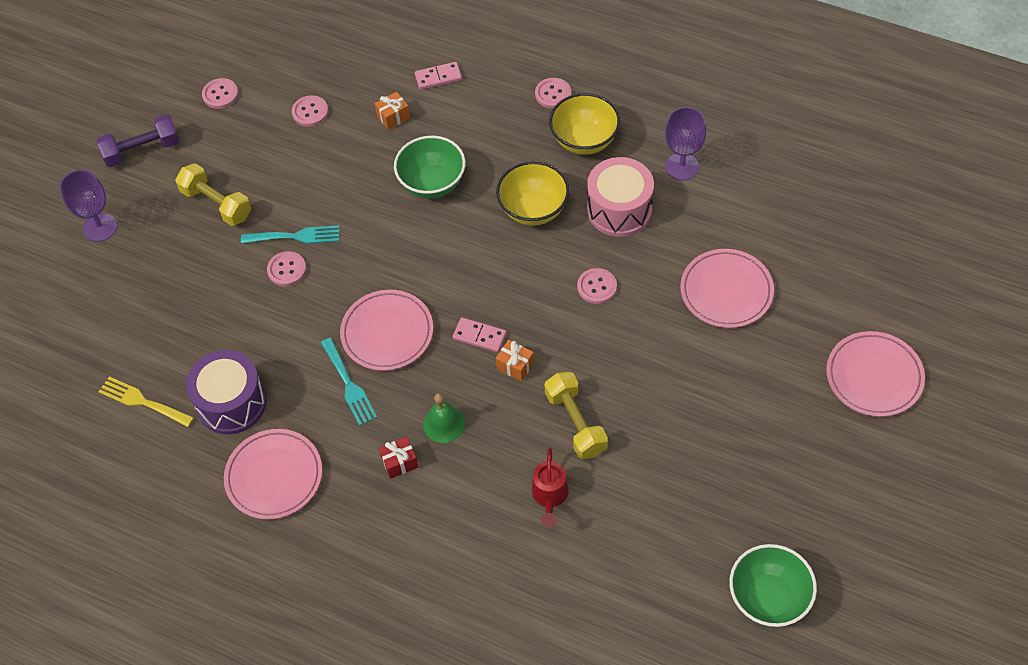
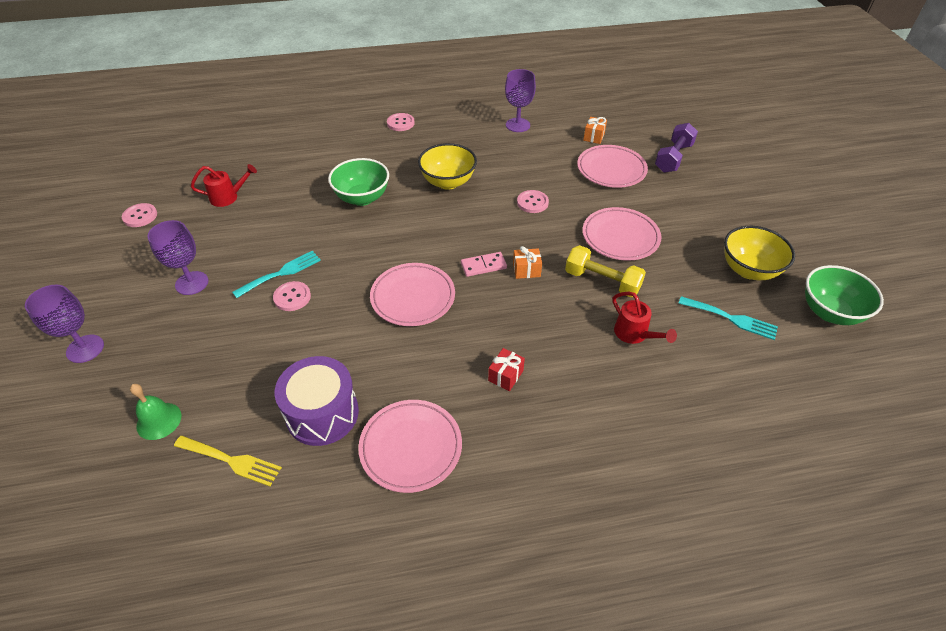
camera: 40 degrees left, 10 degrees down
(142, 150) = (91, 278): purple dumbbell -> purple dumbbell (673, 158)
(142, 401) = (231, 461): yellow fork -> yellow fork turned 150 degrees counterclockwise
(216, 204) = (192, 283): yellow dumbbell -> purple goblet
(310, 112) = (228, 197): pink button -> red watering can
(349, 385) = (414, 346): turquoise fork -> turquoise fork (731, 318)
(393, 117) = (298, 175): orange gift -> orange gift (594, 137)
(438, 77) = (312, 143): pink domino -> none
(444, 424) = (513, 332): green bell -> green bell (159, 421)
(584, 140) = (444, 136): yellow bowl -> yellow bowl (749, 270)
(619, 209) = (503, 159): pink drum -> none
(874, 377) = (736, 171): pink plate -> pink plate (620, 237)

